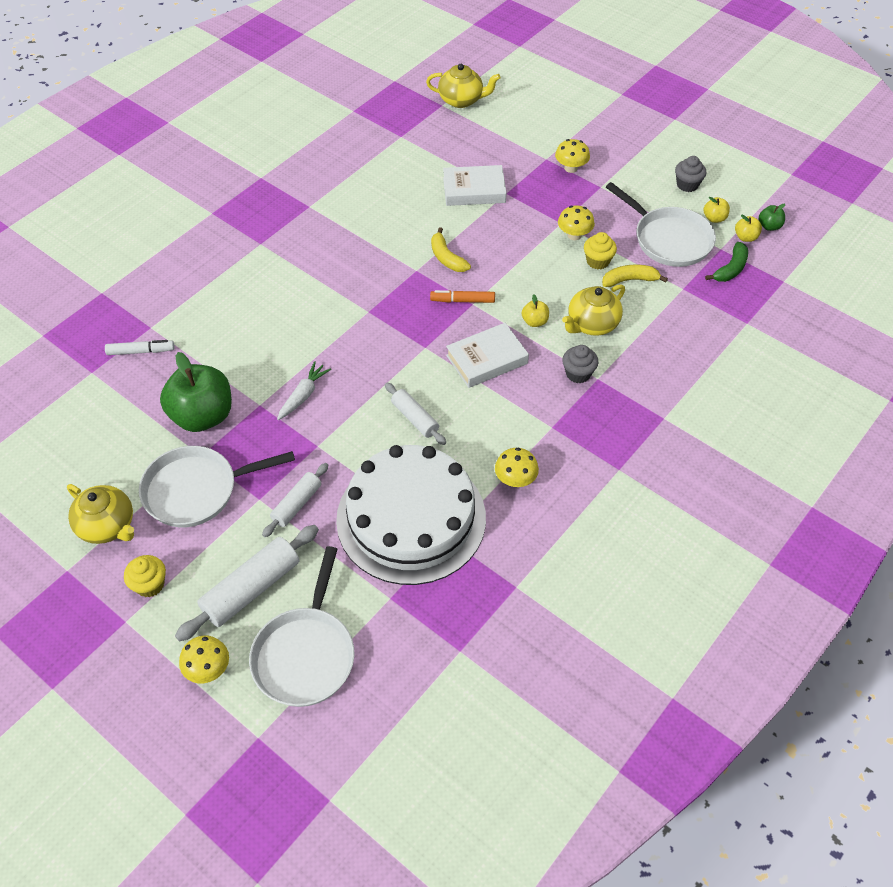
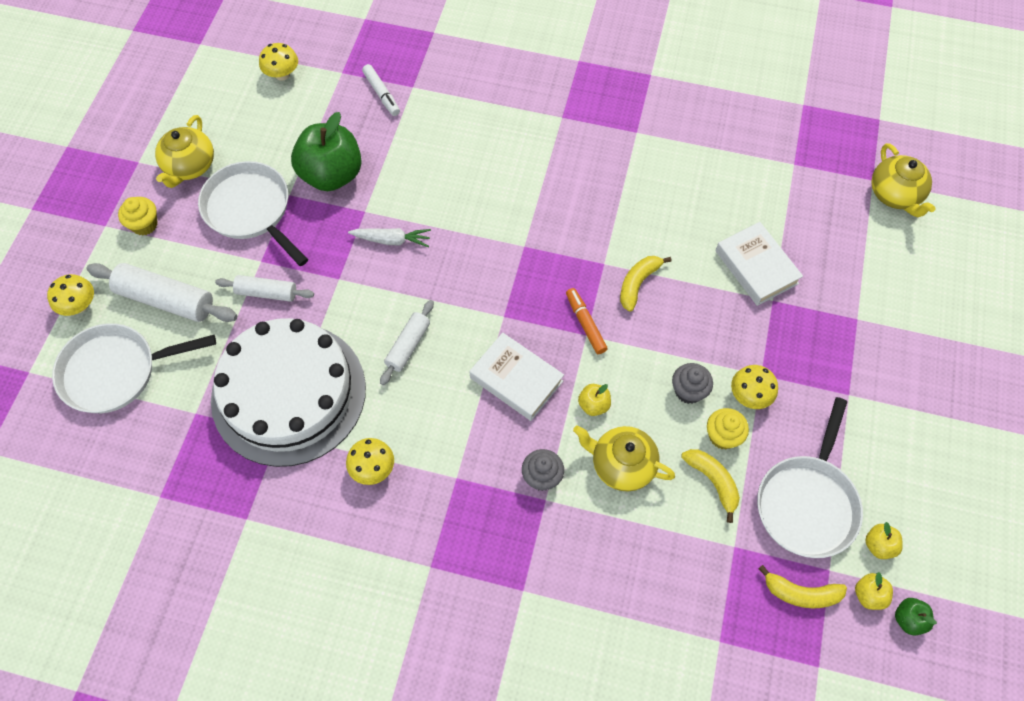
camera: 65 degrees right, 10 degrees up
(571, 168) = (859, 350): yellow mushroom -> yellow mushroom (282, 74)
(687, 185) = (919, 493): grey cupcake -> grey cupcake (688, 391)
(730, 269) = (801, 593): green banana -> yellow banana

